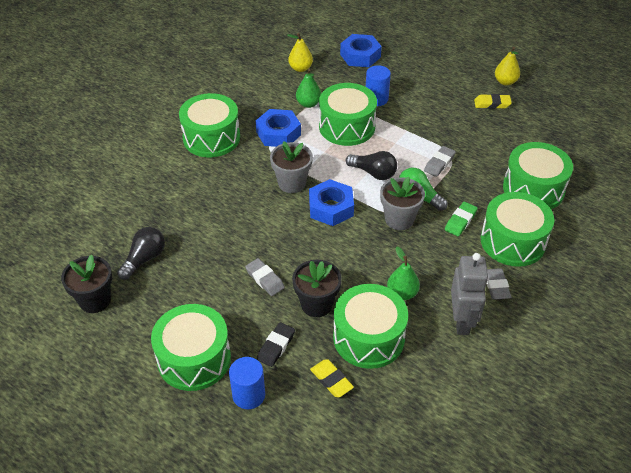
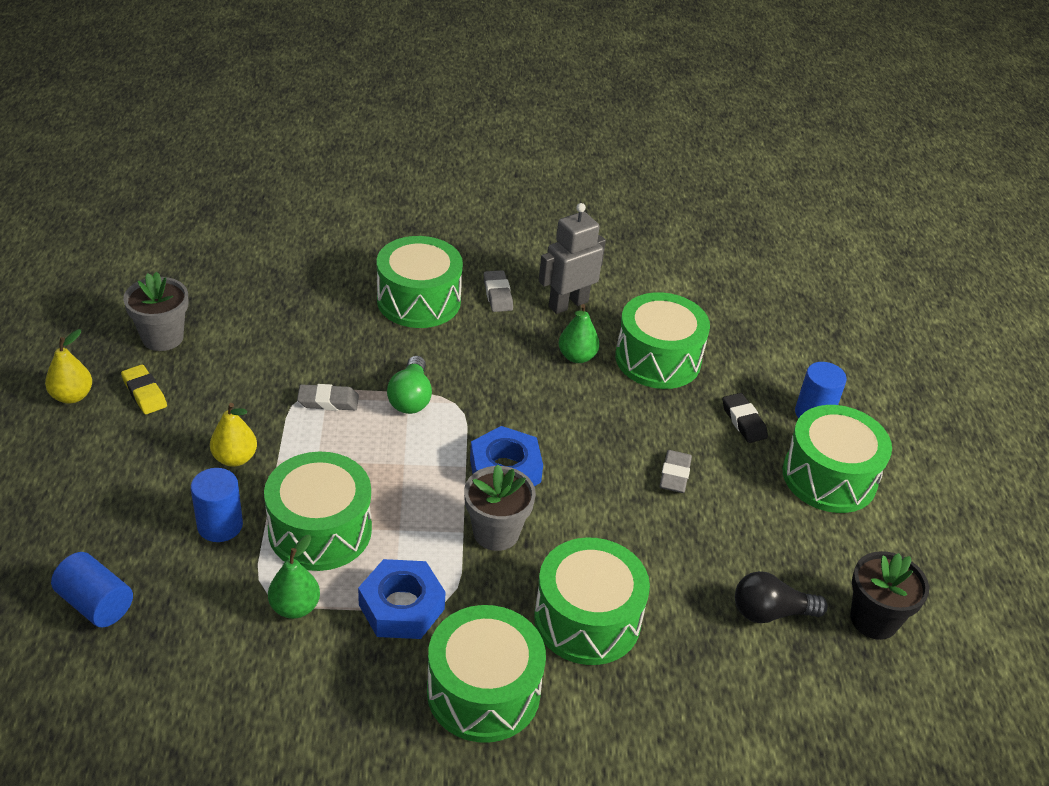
camera: 130 degrees left, 5 degrees down
(276, 346) = (743, 421): black eraser -> black eraser turned 75 degrees clockwise
(300, 68) = (194, 674): yellow pear -> yellow pear (235, 458)
(316, 304) = (660, 415): black flower pot -> none
(331, 380) = (732, 365): yellow eraser -> none
(360, 56) = (96, 603): blue nut -> blue cylinder
(373, 173) = (401, 457): black light bulb -> none
(399, 219) = (467, 400): grey flower pot -> grey flower pot (162, 337)
(460, 221) = (422, 349): green eraser -> none
(496, 286) = (497, 295): grey eraser -> grey eraser turned 60 degrees counterclockwise
(533, 189) = (311, 308): green drum -> green drum (587, 619)

